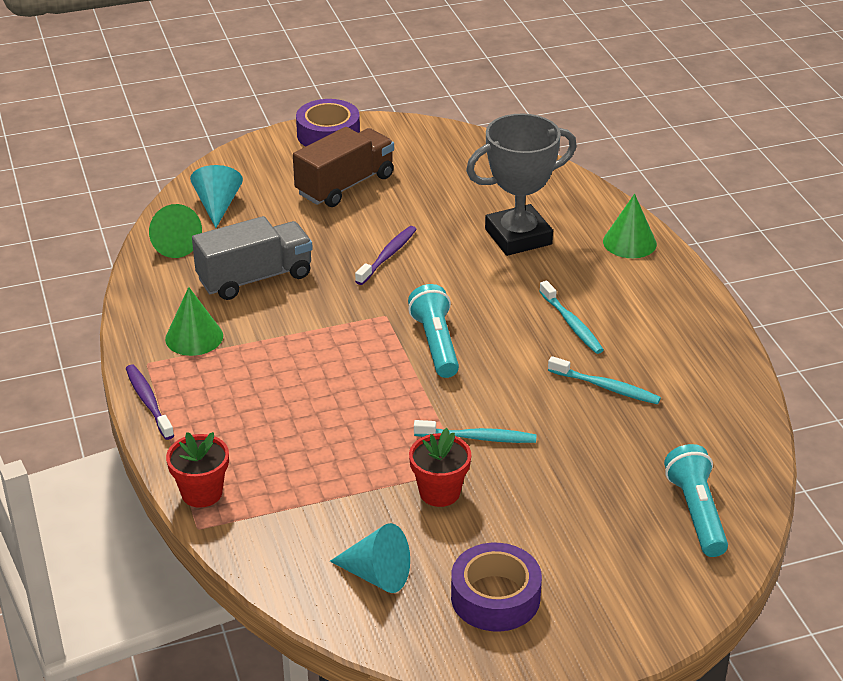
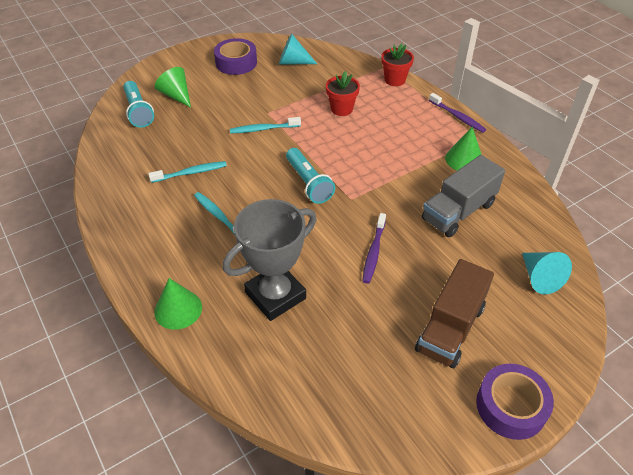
camera: 165 degrees right, 10 degrees up
(173, 244) = (539, 230): green cone -> green cone (176, 95)
(439, 492) = (276, 99): red flower pot -> red flower pot (341, 109)
(606, 387) = (191, 173): turquoise toothbrush -> turquoise toothbrush turned 150 degrees clockwise

